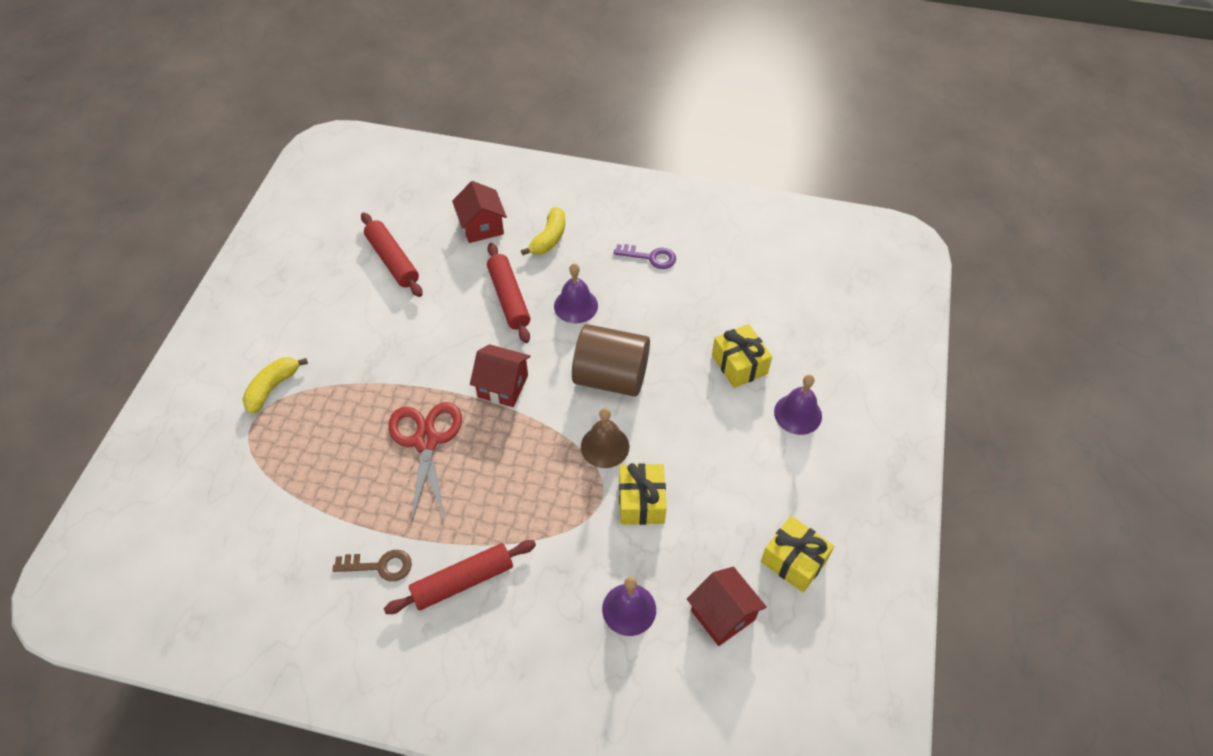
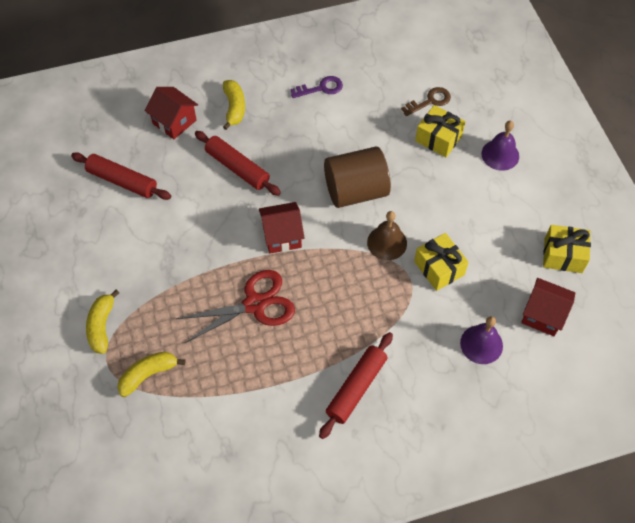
camera: 30 degrees left, 5 degrees up
(278, 456) = (148, 375): none -> yellow banana
(379, 566) = (288, 410): brown key -> brown key (429, 101)
(426, 441) = (255, 304): red scissors -> red scissors turned 105 degrees clockwise
(576, 305) = (292, 150): purple bell -> none

